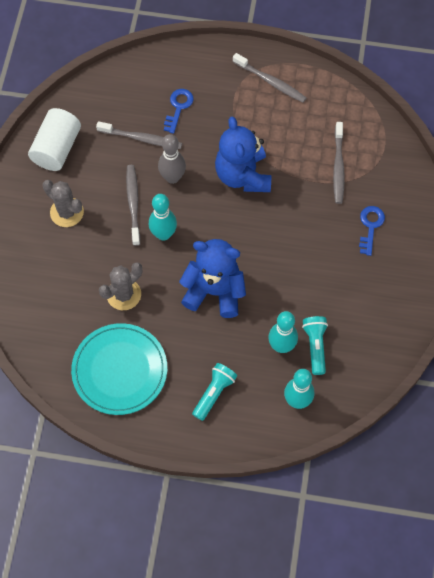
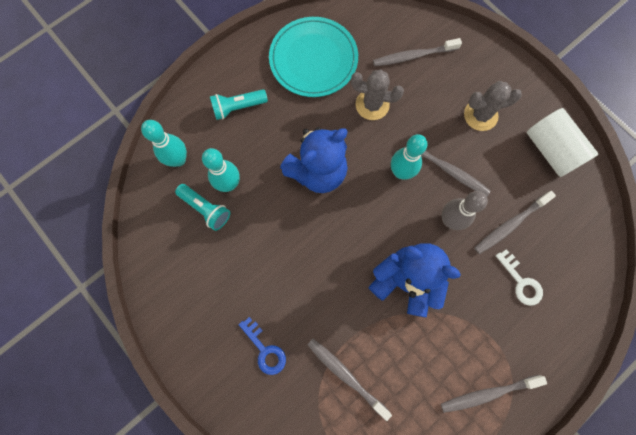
camera: 130 degrees right, 10 degrees up
(52, 296) = (413, 56): none -> grey toothbrush
(123, 294) = (372, 105): grey cactus -> grey cactus turned 75 degrees counterclockwise
(178, 107) = (521, 281): blue key -> white key
(214, 393) = (238, 107): turquoise flashlight -> turquoise flashlight turned 90 degrees clockwise

